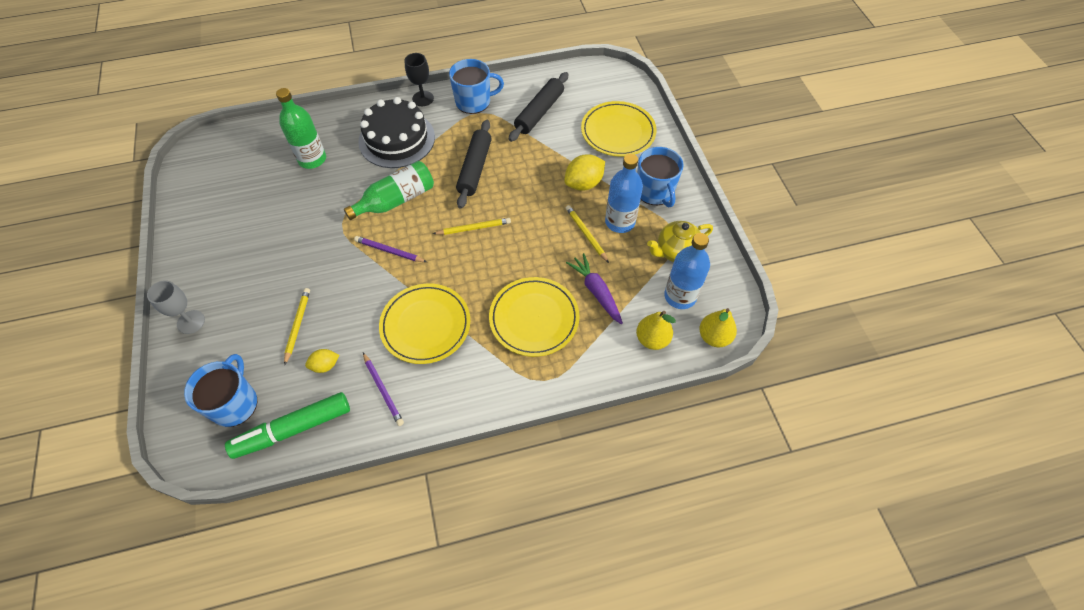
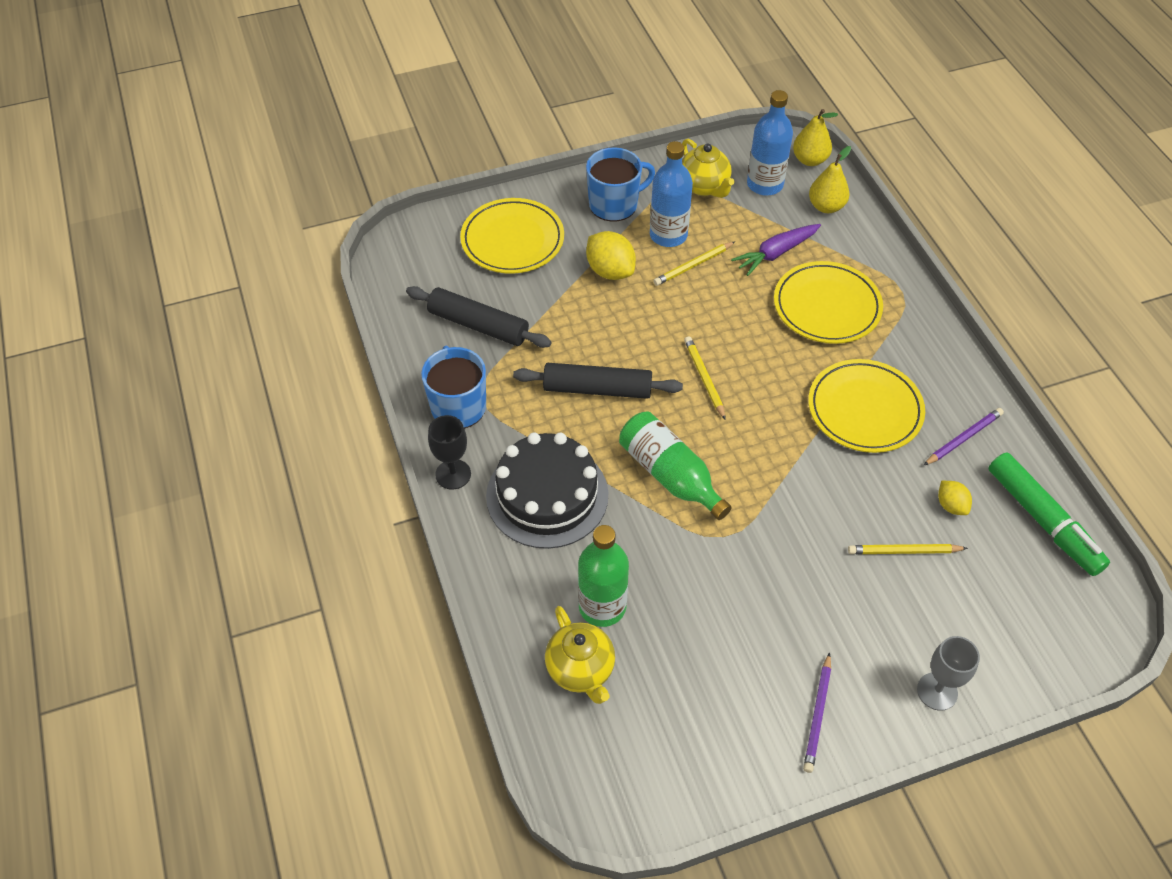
camera: 95 degrees left, 5 degrees down
(234, 403) = (1034, 595): blue mug -> none
(276, 147) = (581, 670): none -> yellow teapot
(389, 251) = (761, 467): purple pencil -> purple pencil (817, 715)

